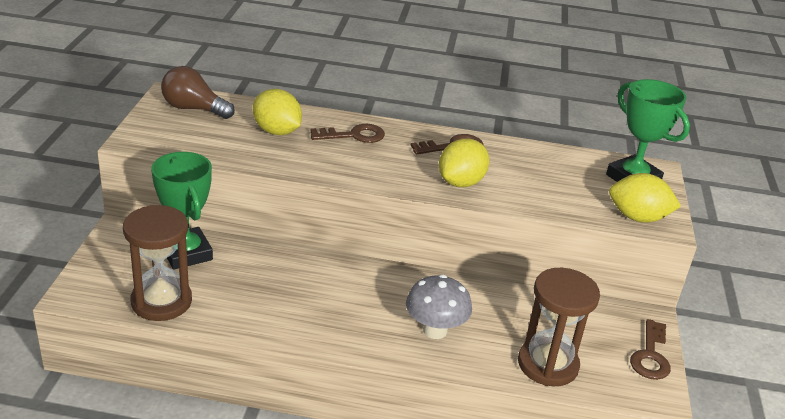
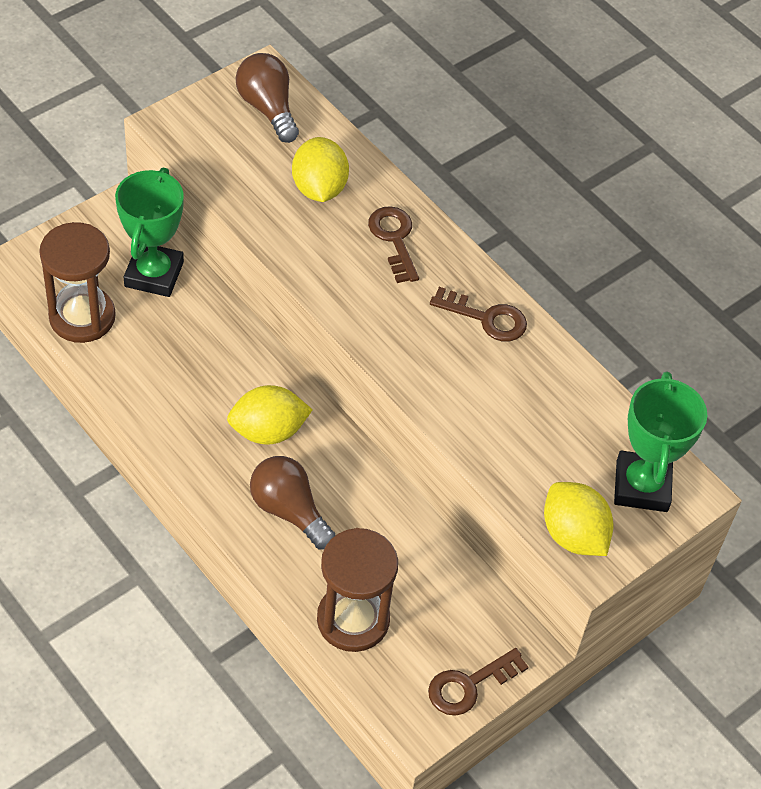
camera: 40 degrees right, 20 degrees up
(354, 135) = (394, 239): brown key -> brown key turned 135 degrees counterclockwise
(435, 330) = (289, 511): grey mushroom -> brown light bulb
(461, 182) = (434, 370): yellow lemon -> yellow lemon (268, 431)

